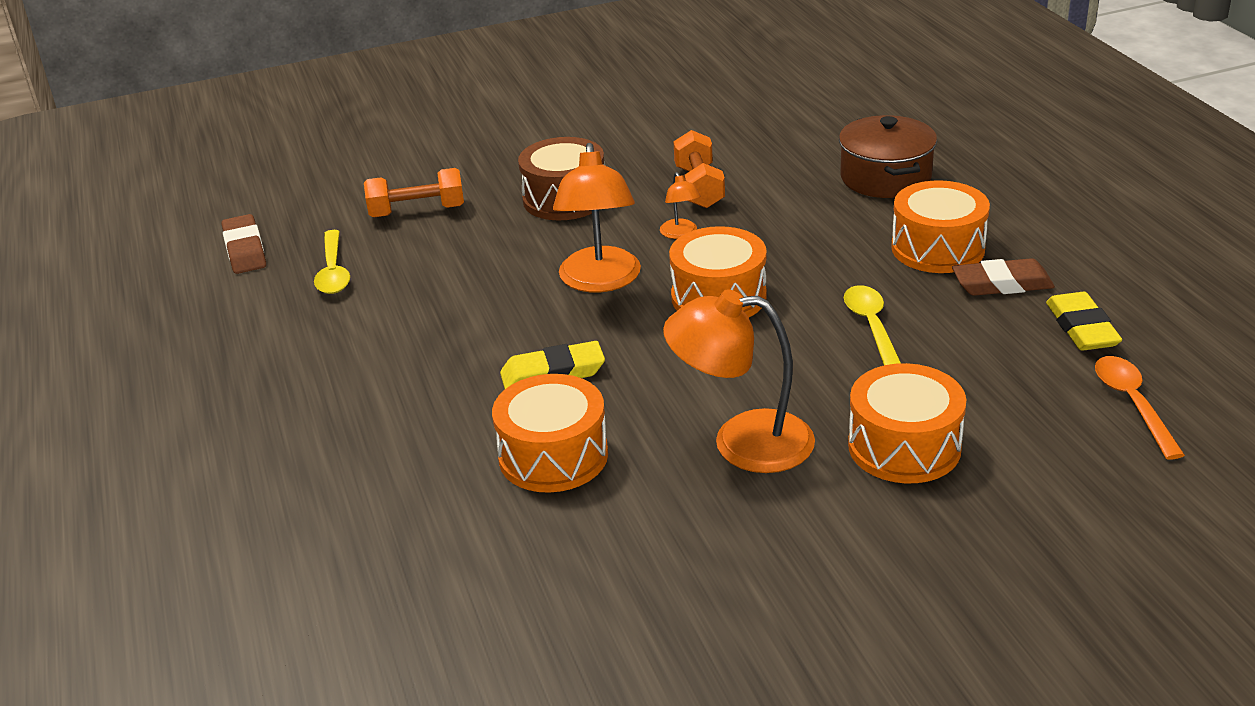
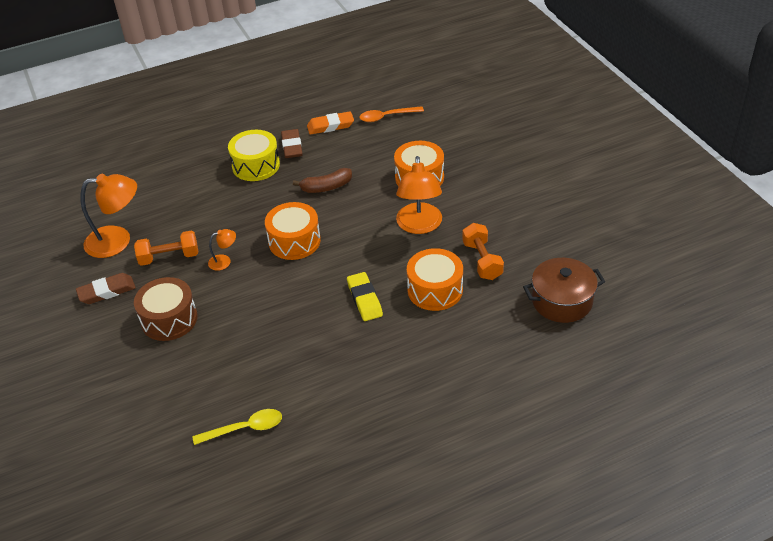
camera: 95 degrees left, 10 degrees up
(245, 250) = (206, 494): brown eraser -> brown eraser (107, 291)
(417, 211) = (169, 397): orange dumbbell -> orange dumbbell (482, 260)
(600, 281) = (273, 291): orange lamp -> orange lamp (118, 241)
(871, 327) = (326, 187): yellow spoon -> brown banana
(885, 177) = (176, 183): brown pot -> brown pot (562, 301)
(938, 248) = (256, 165): orange drum -> yellow drum
(1082, 328) = (330, 126): yellow eraser -> orange eraser

